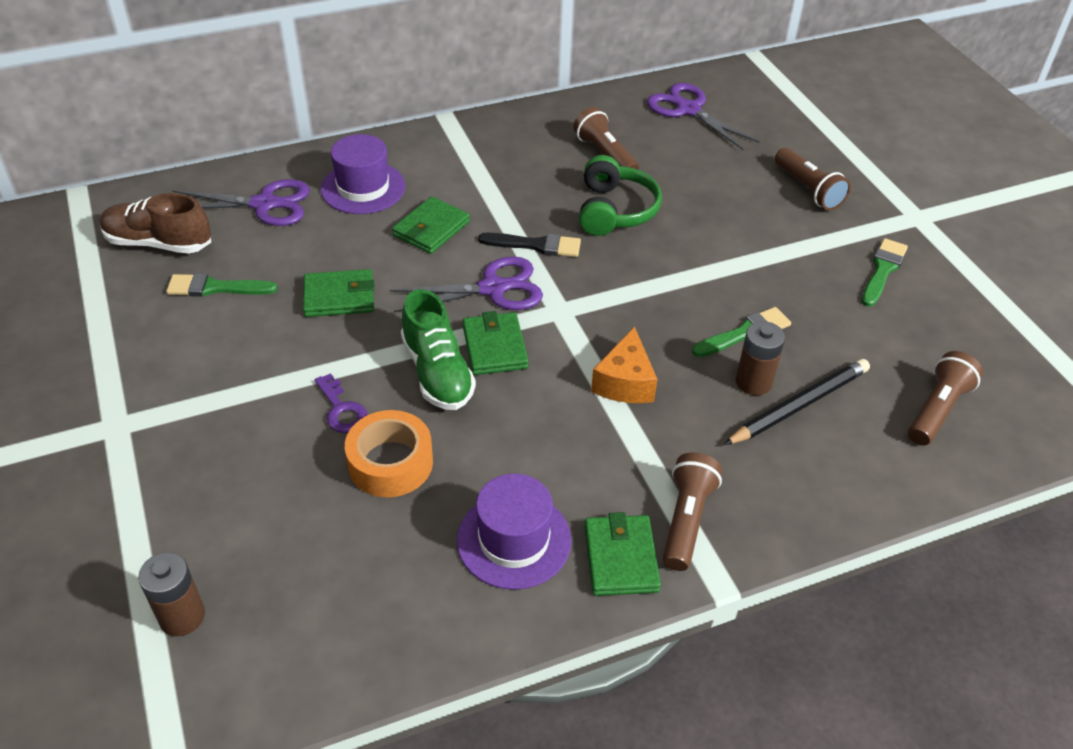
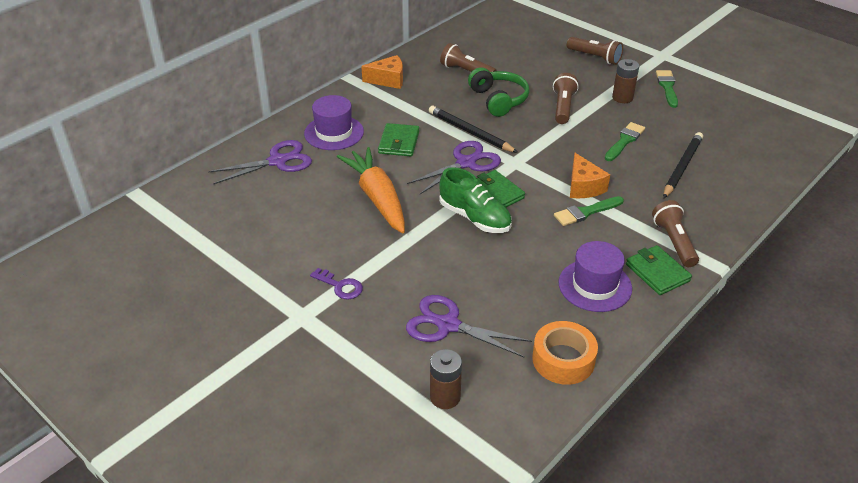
camera: 25 degrees left, 5 degrees down
(158, 243) = (227, 205): brown shoe -> none
(215, 288) = (292, 218): green brush -> green brush (585, 212)
(339, 297) = (377, 197): green wallet -> orange carrot
(341, 409) = (436, 257): purple key -> purple key (340, 286)
(390, 463) = (491, 273): orange tape -> orange tape (563, 360)
(492, 136) = (388, 80): none -> orange cheese
(536, 245) = (470, 132): black brush -> black pencil
(688, 110) = (492, 33): purple scissors -> purple scissors (448, 325)
(753, 382) = (650, 163): brown battery -> brown battery (622, 98)
(937, 409) = (749, 146): brown flashlight -> brown flashlight (563, 107)

